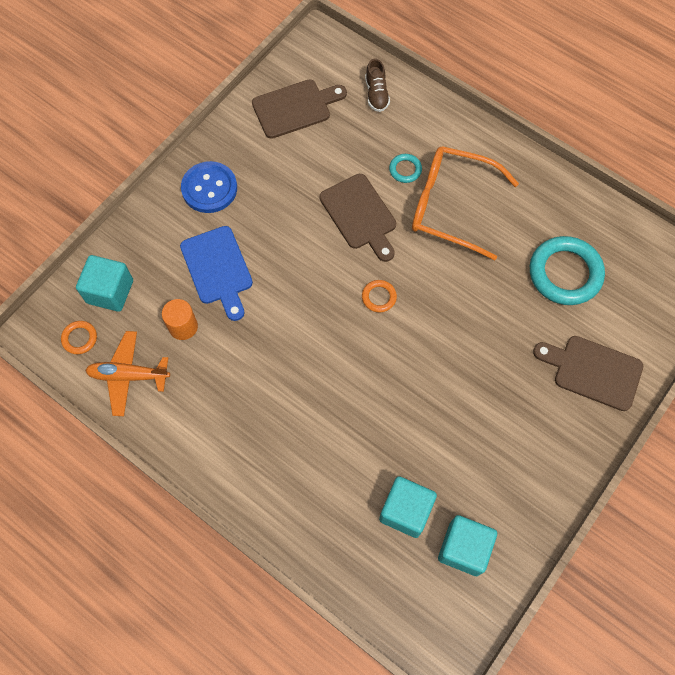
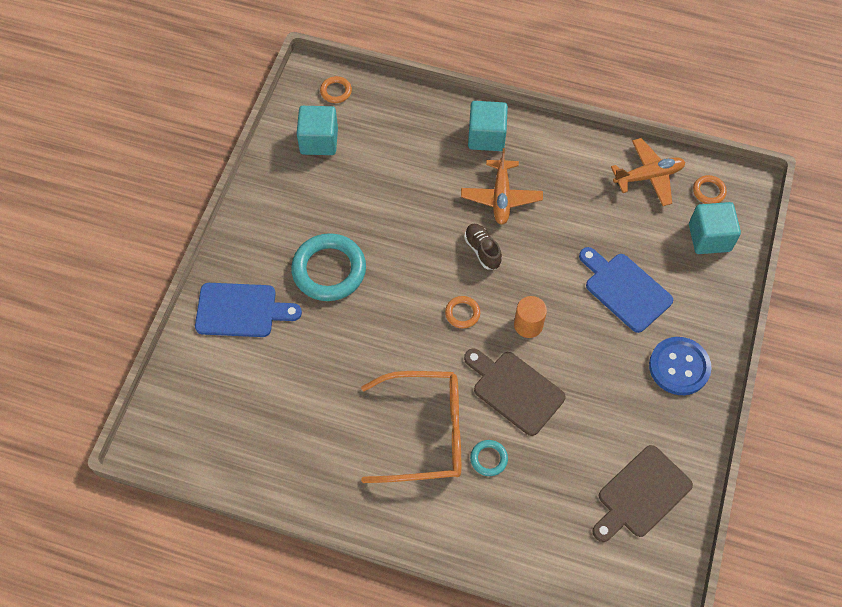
camera: 160 degrees right, 5 degrees down
(183, 326) = (626, 229): orange cylinder -> orange cylinder (528, 325)
(290, 405) = (501, 197): none -> orange plane
(376, 94) = (559, 546): brown shoe -> brown shoe (482, 250)
(405, 511) = (373, 152): turquoise cube -> turquoise cube (486, 136)
(424, 615) = (336, 91): none -> orange ring
(565, 273) = (287, 398): turquoise ring -> turquoise ring (329, 270)
(593, 371) = (241, 310): brown cutting board -> blue cutting board

